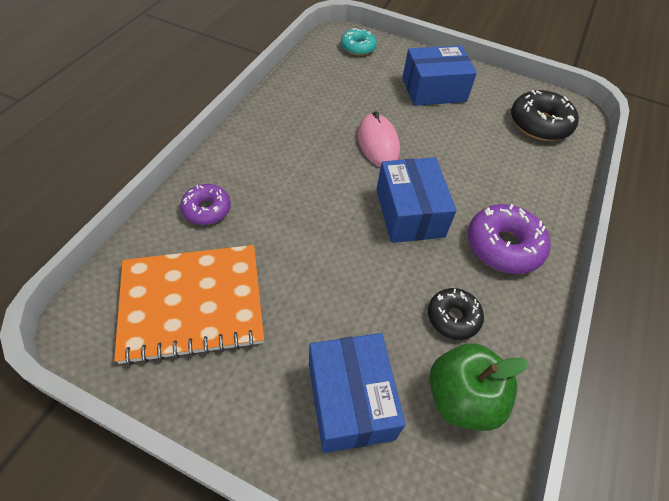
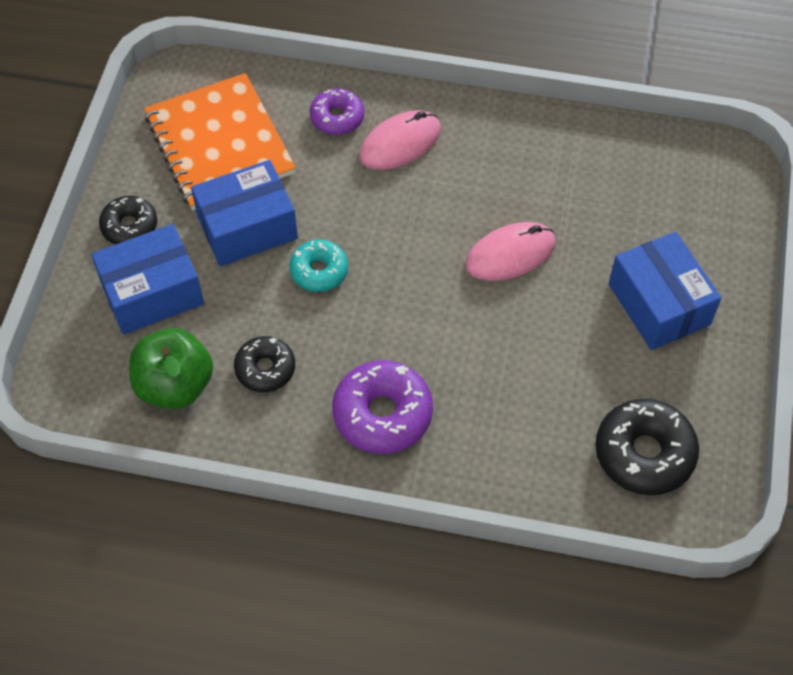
camera: 80 degrees right, 5 degrees up
(253, 177) = (400, 143): none -> pink mouse
(259, 409) = (129, 226): none -> black donut
(358, 47) = (714, 192): turquoise donut -> turquoise donut (319, 271)
(409, 213) = (400, 307): blue box -> blue box (247, 227)

